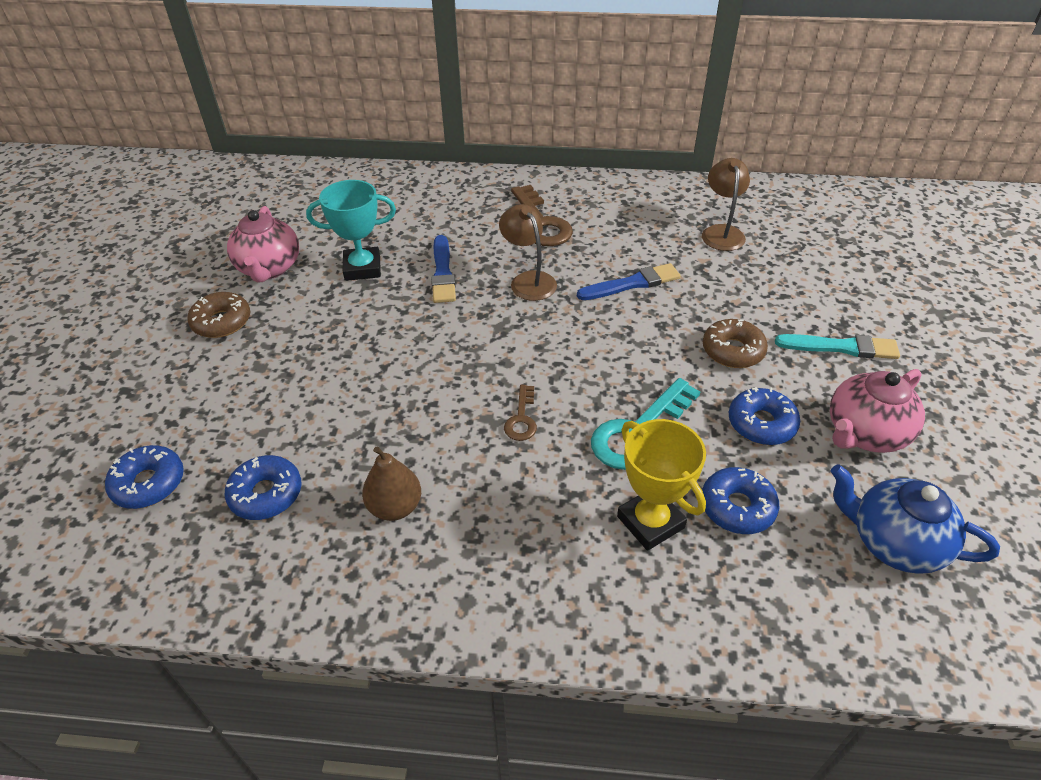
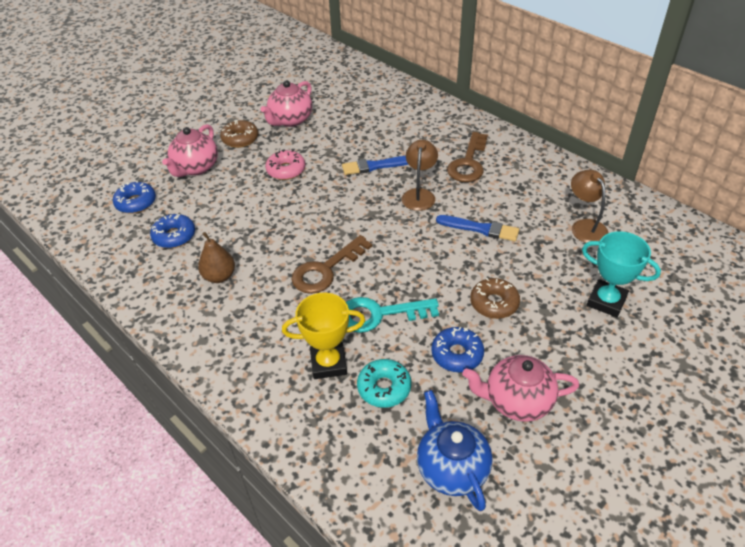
camera: 40 degrees right, 0 degrees up
(195, 389) = (195, 168): none -> pink teapot
(333, 330) = (286, 170): none -> pink donut
(362, 268) = (336, 142): turquoise trophy -> turquoise trophy (606, 301)
(443, 272) = (376, 166): blue brush -> blue brush turned 45 degrees clockwise
(521, 419) = (325, 270): brown key -> brown key, size x1.88
(650, 522) = (328, 363): yellow trophy -> yellow trophy turned 75 degrees clockwise
(721, 232) = (585, 226): brown lamp -> brown lamp turned 60 degrees counterclockwise
(737, 507) = (384, 388): blue donut -> turquoise donut
(841, 347) = (572, 343): turquoise brush -> none

